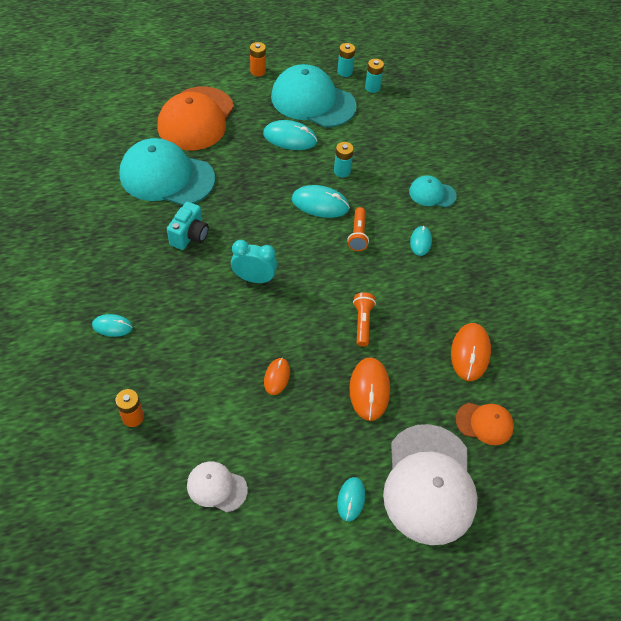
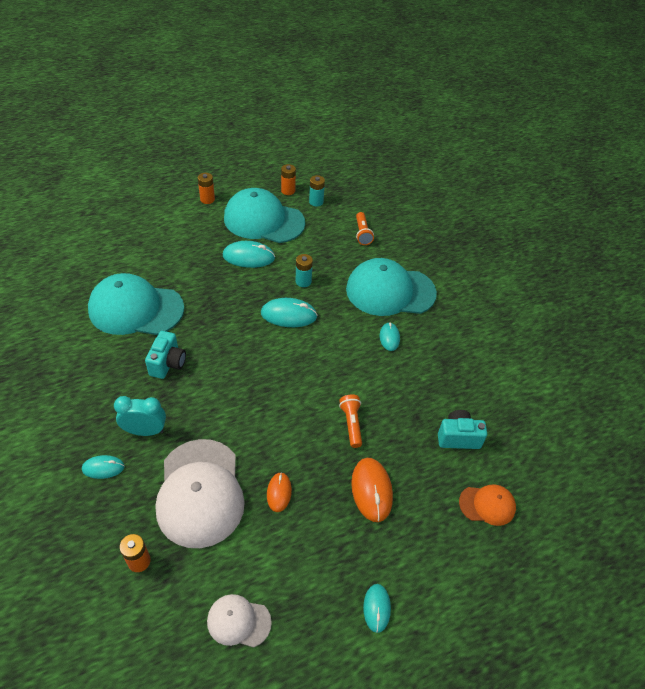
camera: 10 degrees left, 5 degrees down
(196, 119) = (156, 250): orange cap -> none
(254, 278) = (239, 396): turquoise clock -> turquoise clock (145, 431)
(344, 72) = (288, 190): turquoise battery -> orange battery
(358, 235) = (330, 339): orange flashlight -> orange flashlight (362, 233)
(429, 483) = (449, 576): white cap -> white cap (200, 492)
(432, 194) = (390, 291): turquoise cap -> turquoise cap, size x2.03
(470, 353) = (458, 437): orange mouse -> turquoise camera

